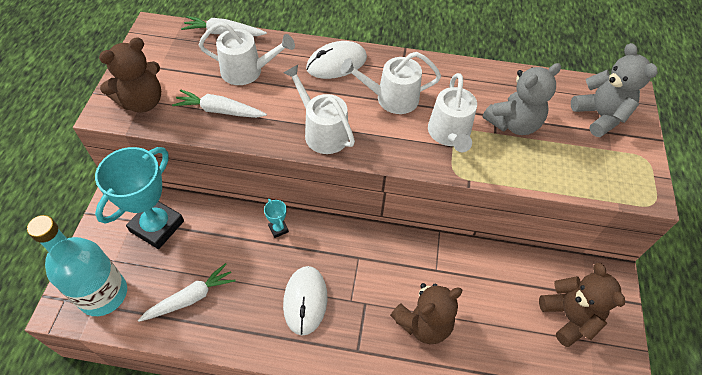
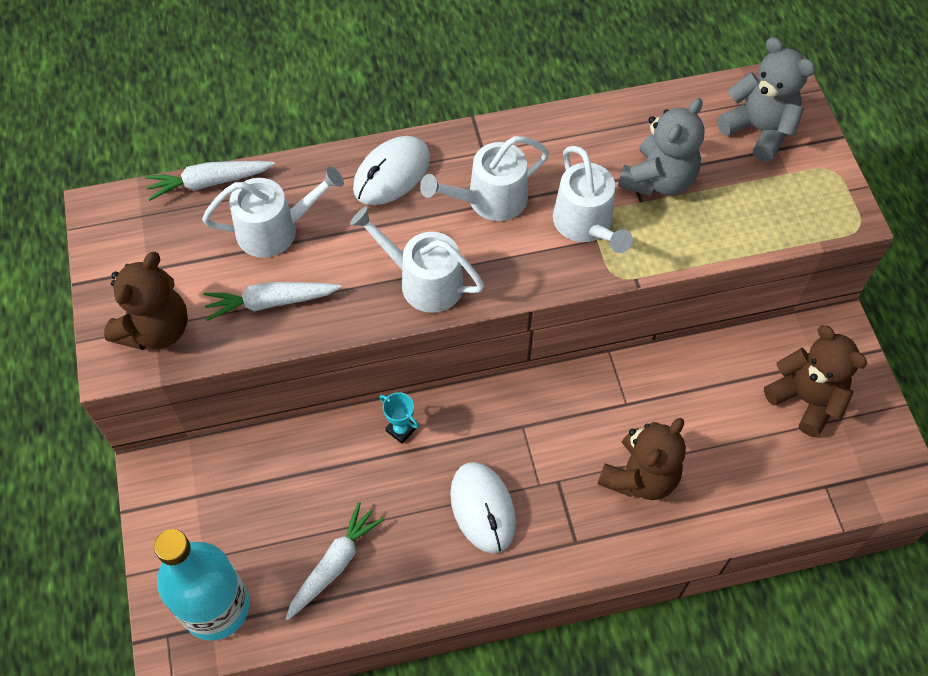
camera: 20 degrees left, 5 degrees up
(157, 226) = (234, 490): turquoise trophy -> none

